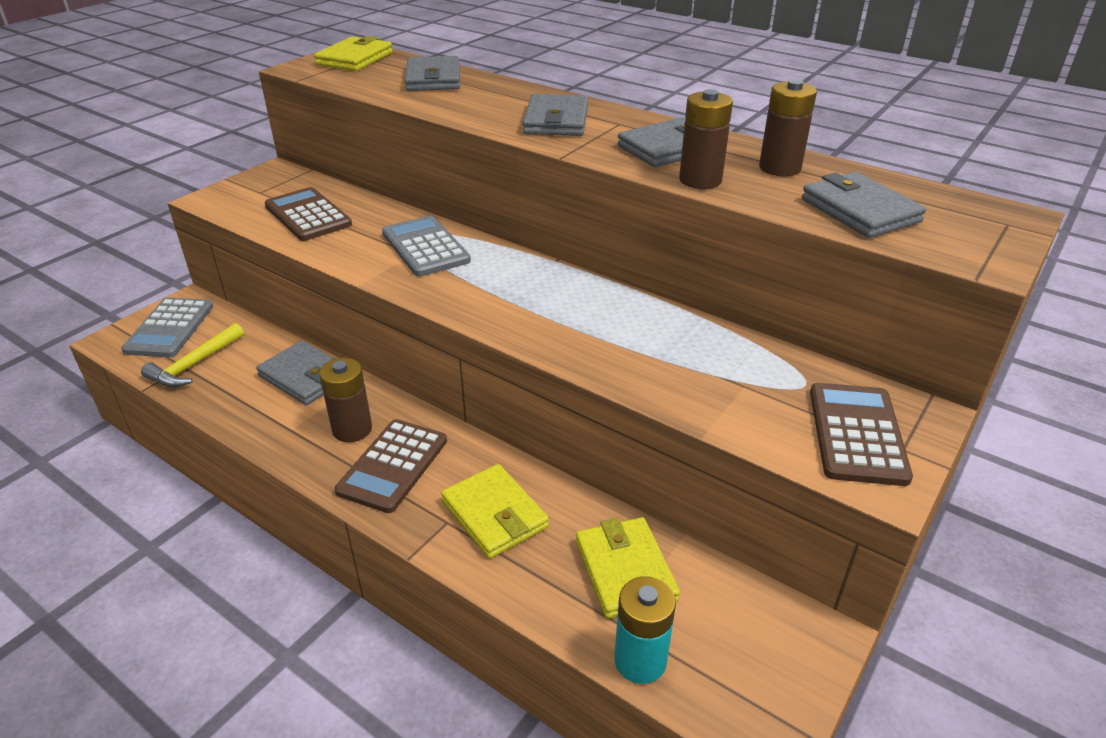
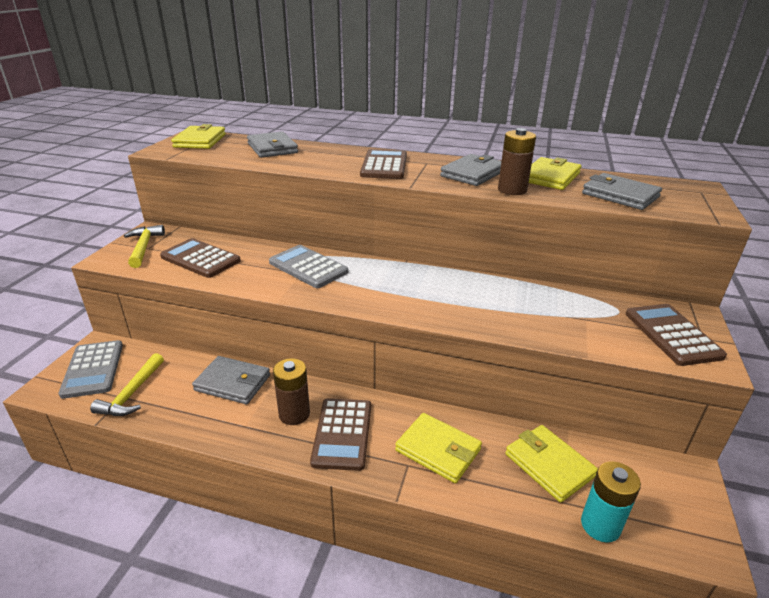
camera: 20 degrees left, 5 degrees down
(256, 190) = (144, 247): none -> yellow hammer
(556, 121) = (384, 165): grey wallet -> brown calculator
(779, 168) = (550, 177): brown battery -> yellow wallet

